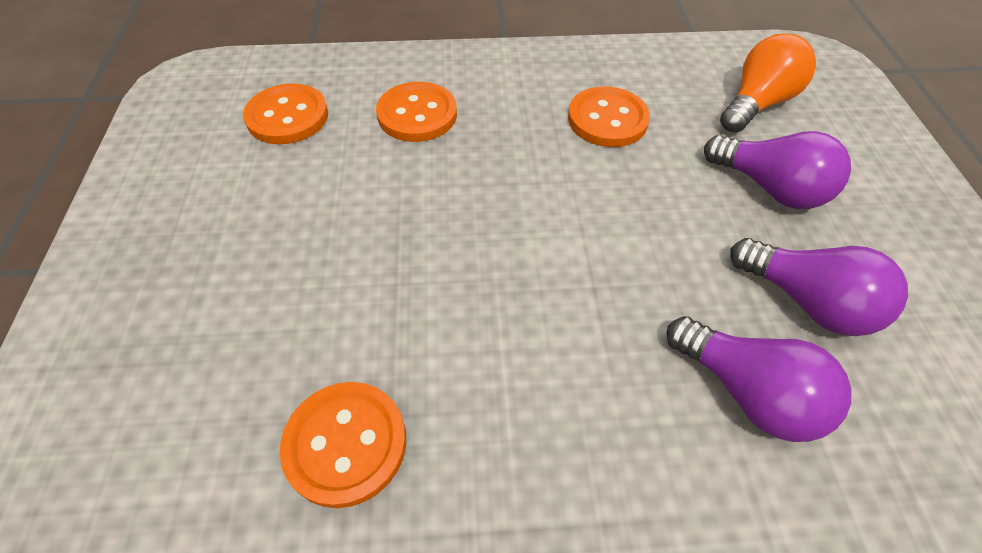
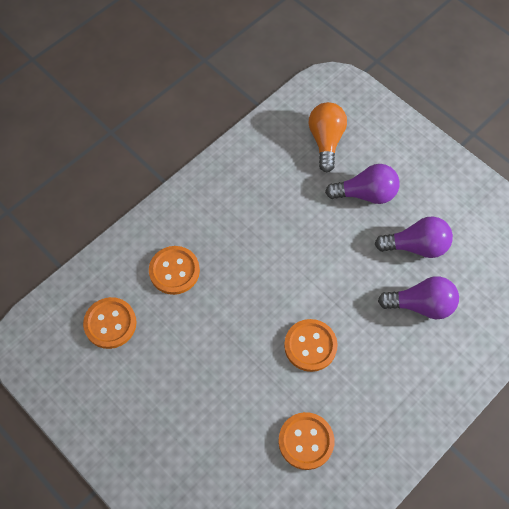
camera: 40 degrees left, 10 degrees up
(607, 119) = (267, 204): orange button -> orange button (310, 346)

